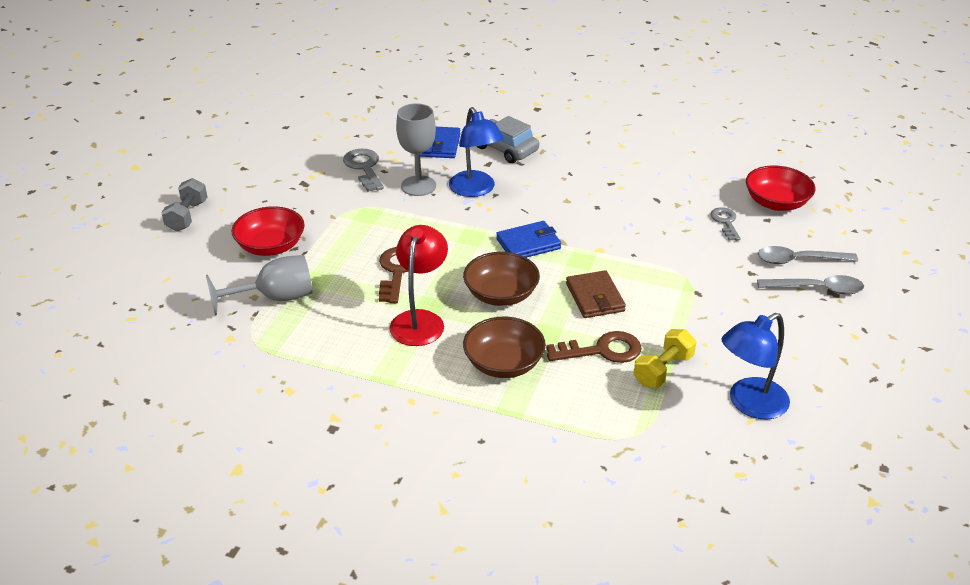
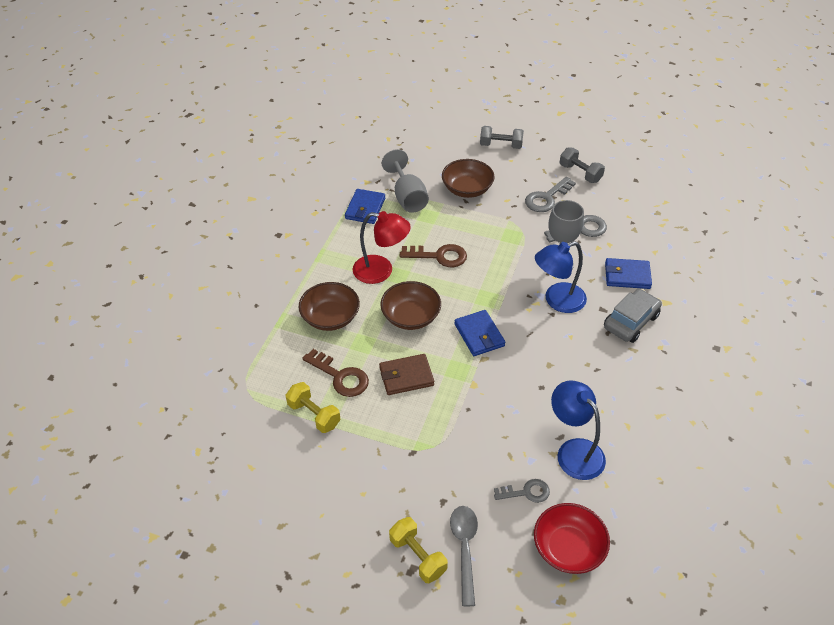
camera: 90 degrees right, 10 degrees up
(263, 161) = (580, 173): none -> grey dumbbell
(271, 246) = (467, 189): red bowl -> brown bowl
(291, 338) = (365, 208): none -> blue wallet
(303, 187) = (547, 198): none -> grey key
(601, 350) = (340, 376): brown key -> brown key turned 45 degrees counterclockwise
(749, 404) = (269, 469): blue lamp -> blue lamp (574, 451)
(817, 289) = (418, 556): grey spoon -> yellow dumbbell

